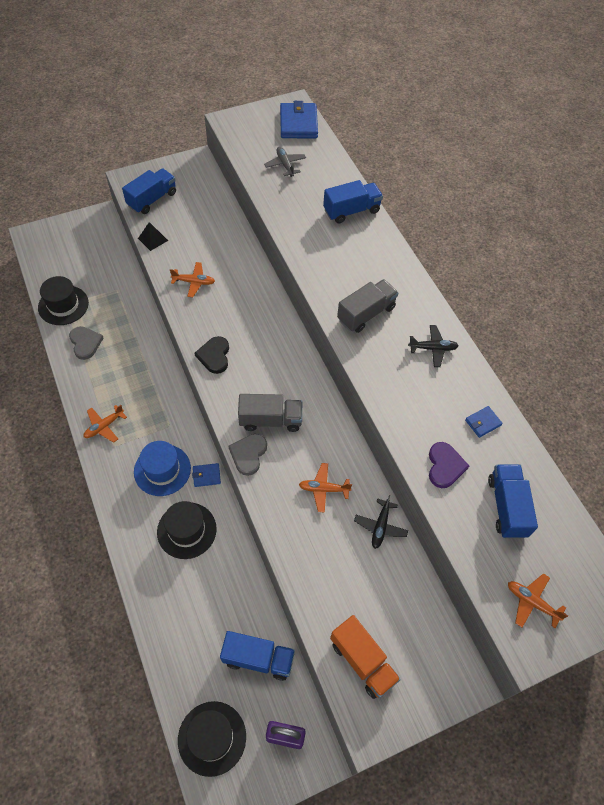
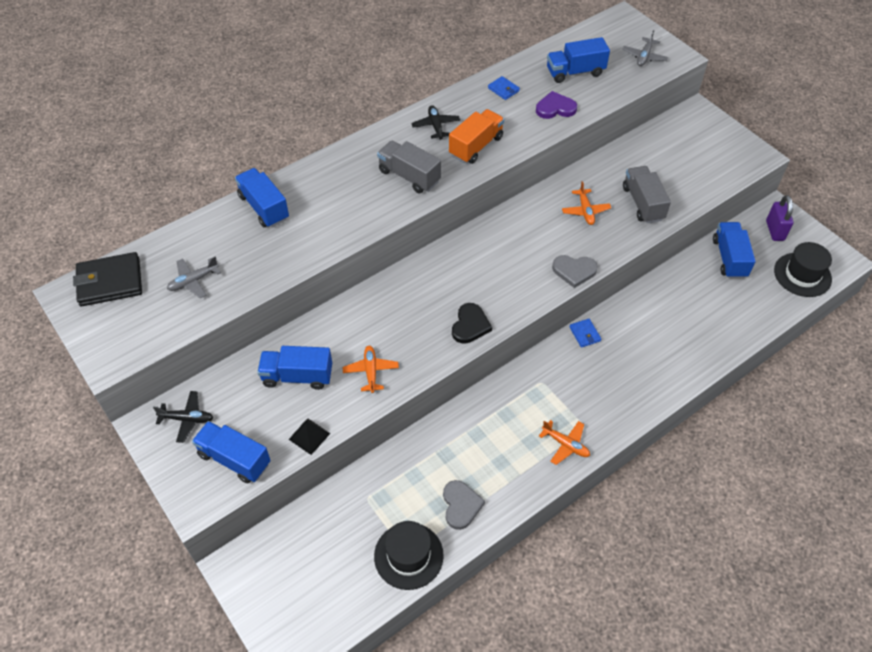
camera: 100 degrees left, 5 degrees down
(85, 343) = (461, 505): grey heart -> grey heart turned 120 degrees clockwise
(162, 470) = (594, 374): blue hat -> none
(186, 530) = (646, 336): black hat -> none
(206, 239) = (297, 376): none -> blue truck
(214, 356) = (470, 325): black heart -> black heart turned 60 degrees counterclockwise
(270, 420) = (530, 262): grey truck -> grey truck (642, 203)
(298, 123) = (110, 282): blue wallet -> black wallet
(362, 661) = (715, 166): orange truck -> orange truck (476, 146)
(380, 526) = (602, 170): black plane -> black plane (187, 419)
(532, 602) = (644, 56): orange plane -> grey plane

